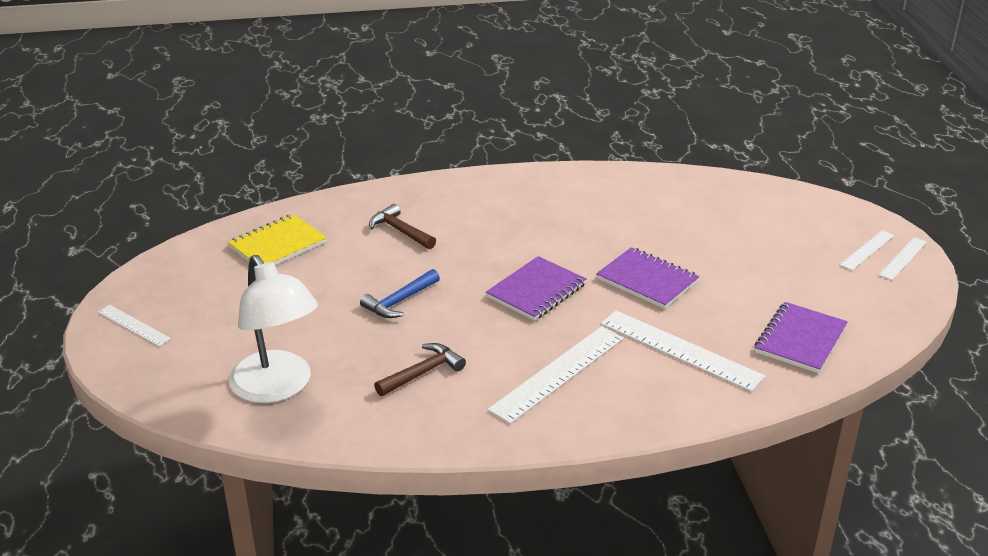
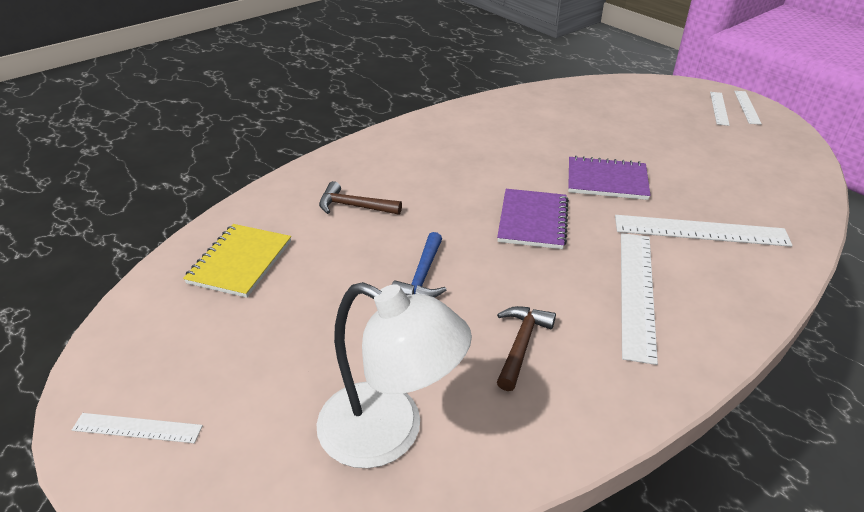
camera: 30 degrees left, 5 degrees up
(800, 340) = (766, 189): purple notebook -> none

